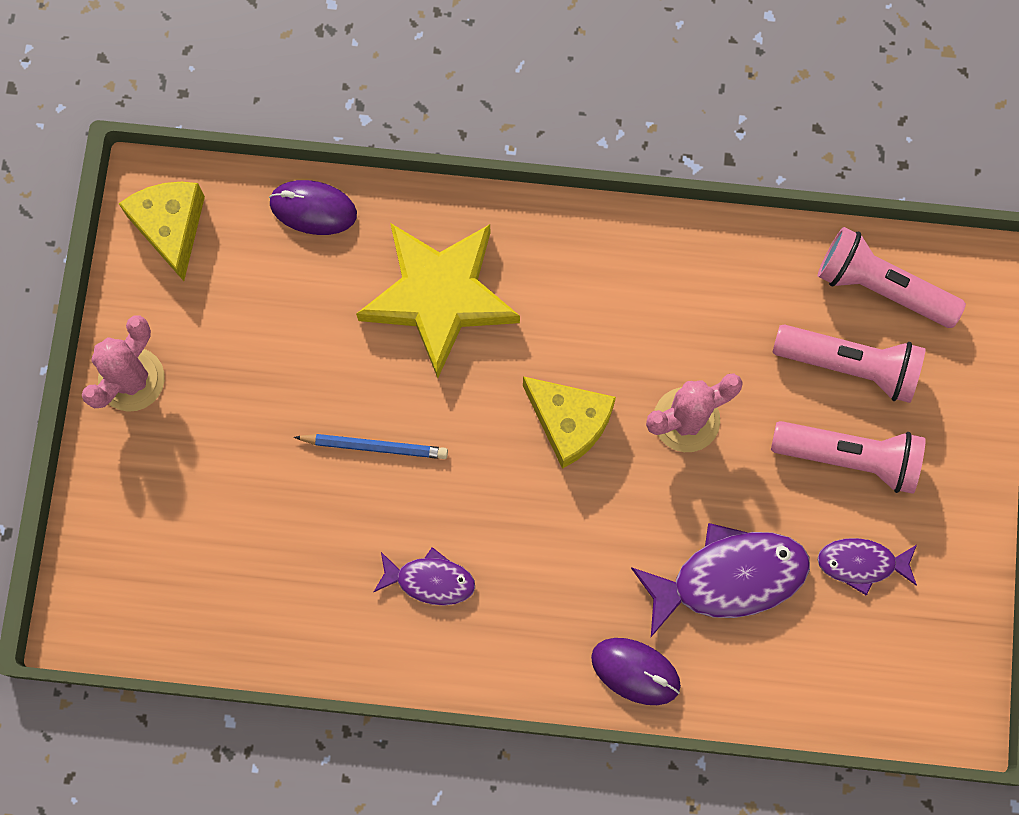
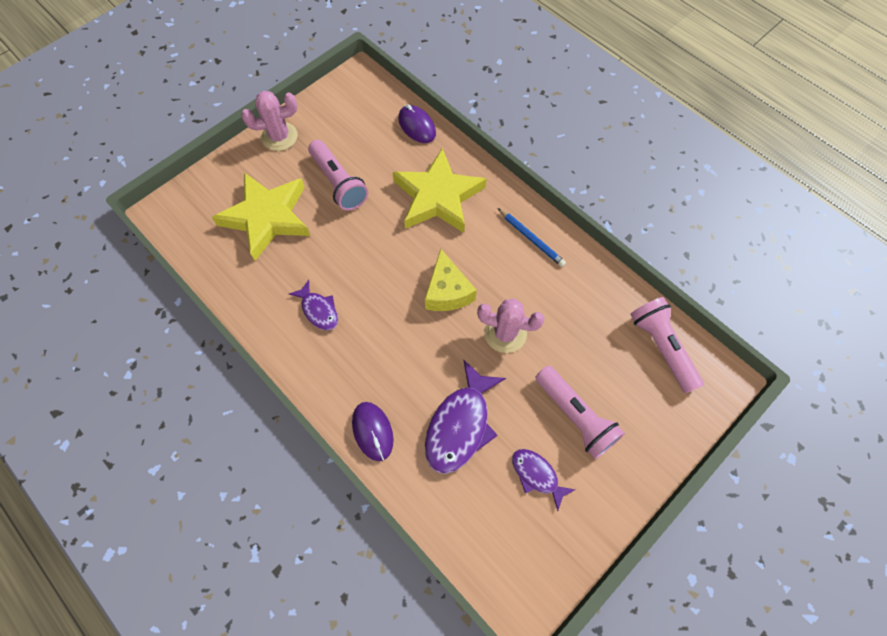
camera: 40 degrees right, 10 degrees down
(171, 227) = (352, 94): yellow cheese -> none
(236, 512) = (267, 217): none -> yellow star
(375, 446) = (350, 236): blue pencil -> blue pencil (531, 239)
(729, 578) = (460, 425): purple fish -> purple fish turned 90 degrees clockwise
(849, 366) = (613, 372): pink flashlight -> pink flashlight (338, 183)

